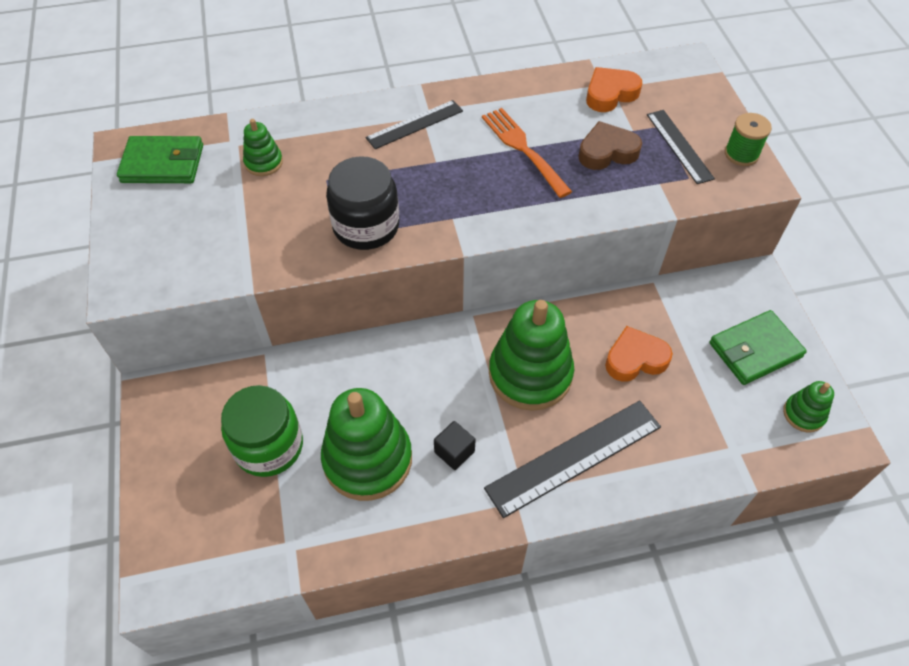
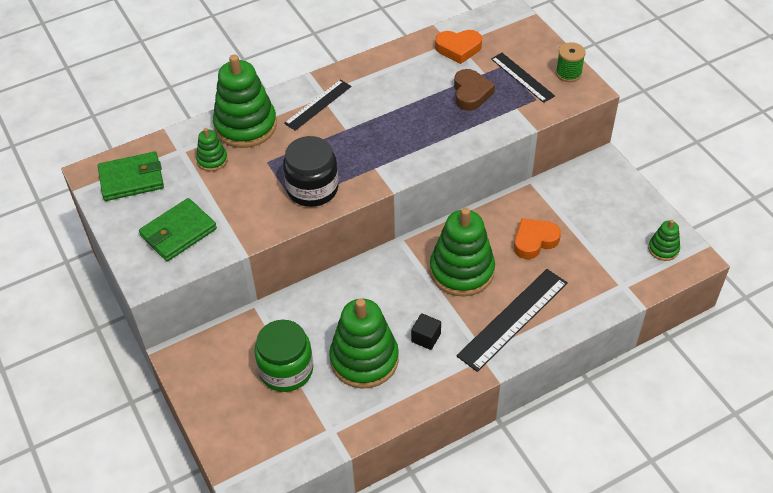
camera: 15 degrees left, 5 degrees down
(320, 130) = (246, 126): none -> green stacking toy
(523, 149) = (408, 105): orange fork -> none
(607, 152) = (471, 93): brown heart -> brown heart turned 120 degrees clockwise
(610, 94) = (458, 49): orange heart -> orange heart turned 135 degrees counterclockwise
(755, 350) = (617, 213): green wallet -> green wallet (178, 232)

